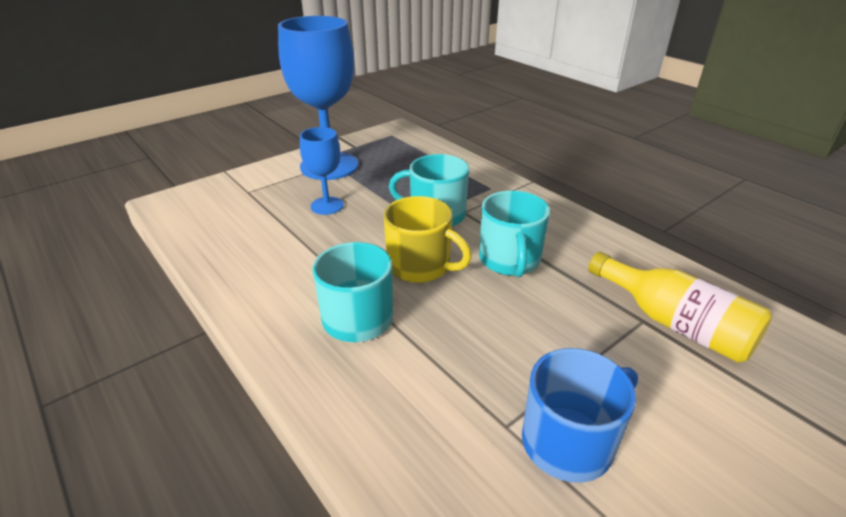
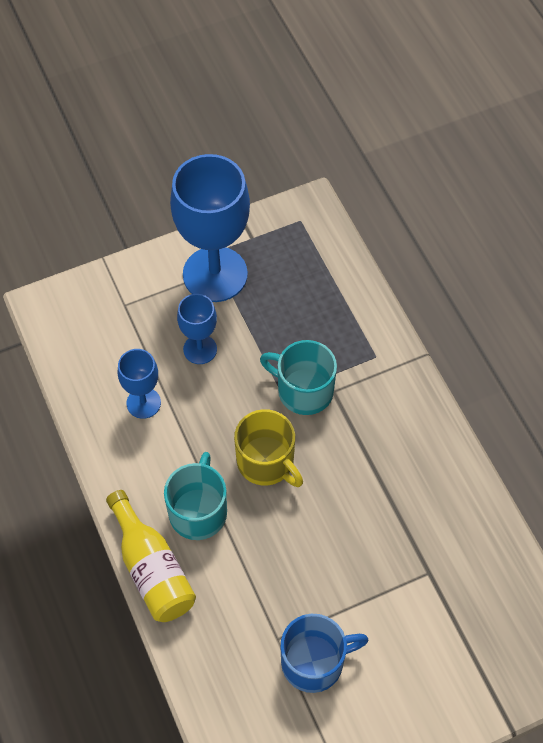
camera: 15 degrees right, 25 degrees up
(276, 246) = (143, 403): none -> blue goblet
(509, 260) = (349, 473): turquoise mug -> none
(674, 323) = (452, 582): yellow bottle -> yellow bottle (152, 569)

